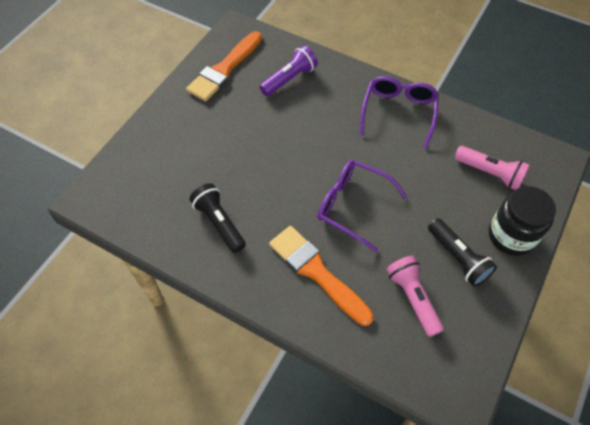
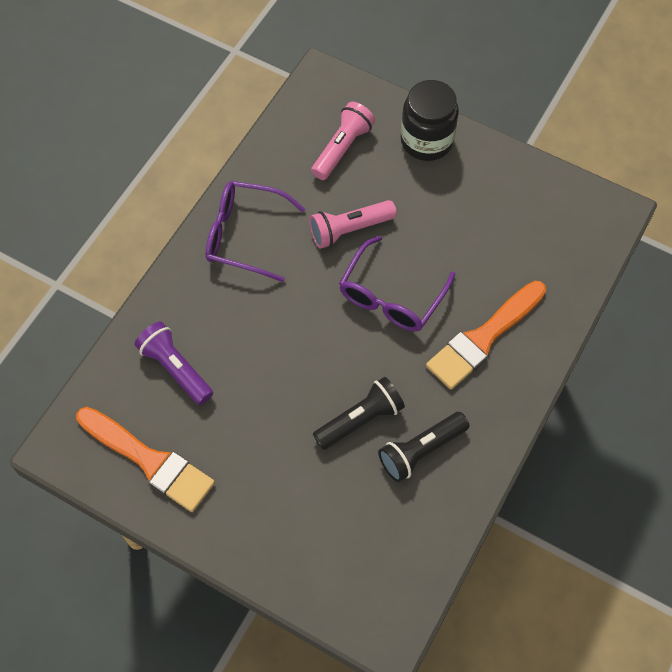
camera: 90 degrees left, 5 degrees up
(412, 298) = (509, 243): pink flashlight -> pink flashlight (349, 230)
(458, 258) = (457, 194): black flashlight -> black flashlight (360, 419)

